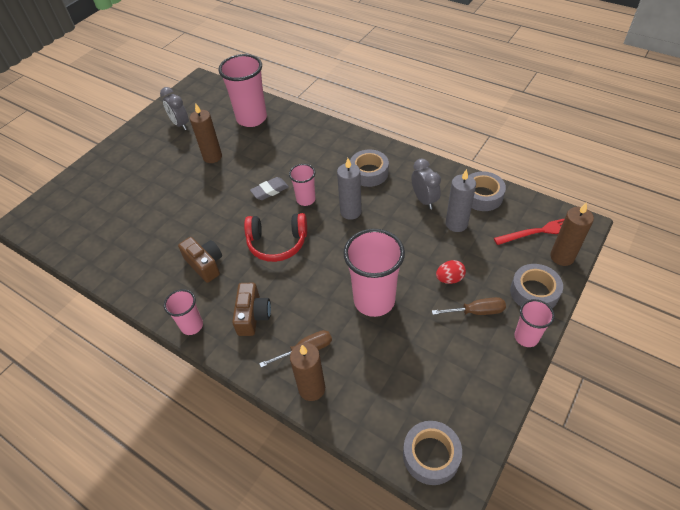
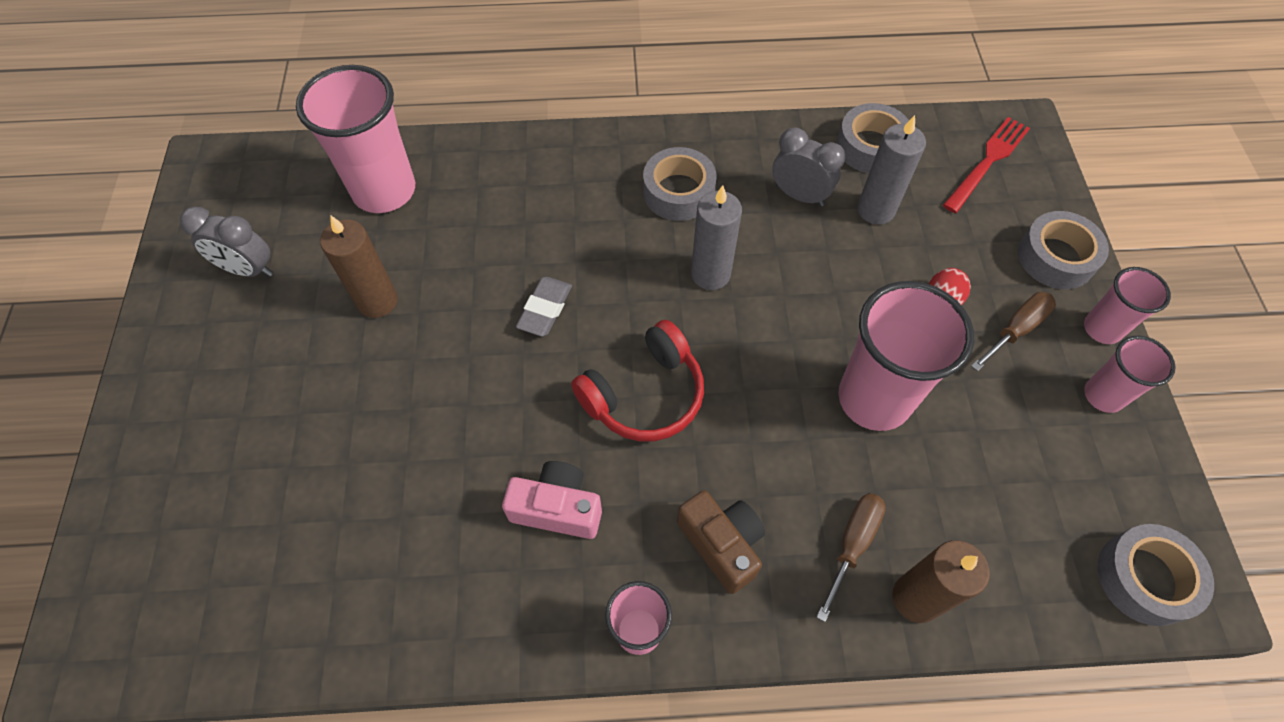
camera: 40 degrees left, 10 degrees up
(205, 264) = (557, 508): brown camera -> pink camera
(306, 199) = (620, 292): pink cup -> pink cup (1103, 395)
(562, 257) = (1043, 186): brown candle -> none

